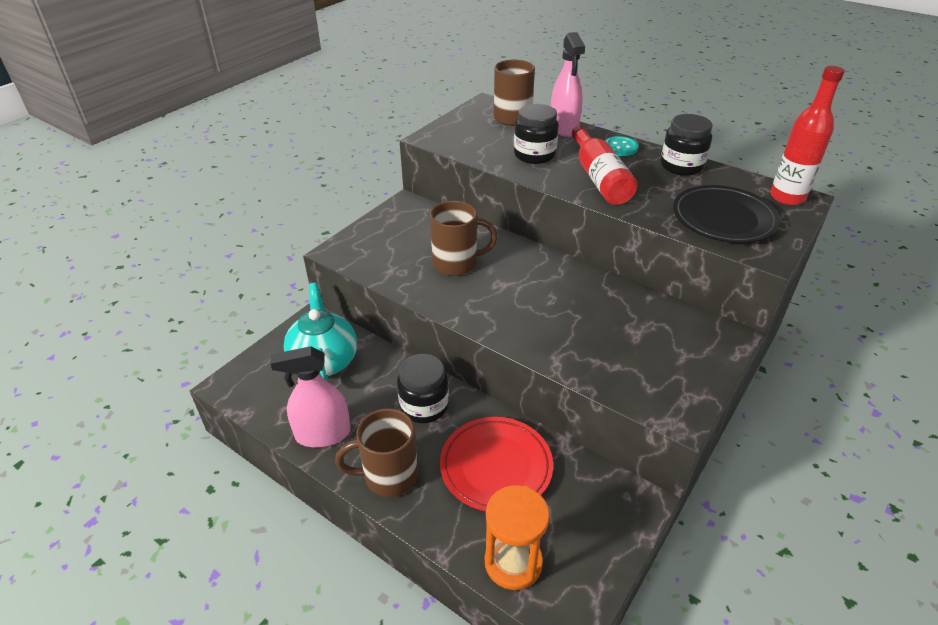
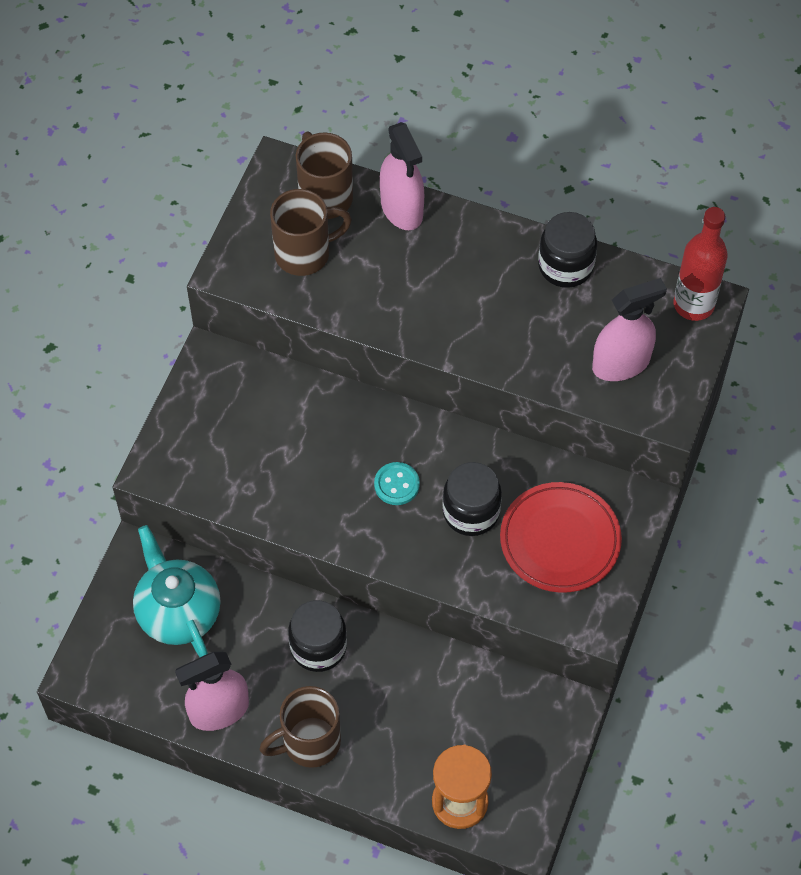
camera: 15 degrees left, 20 degrees up
(457, 263) = (311, 458): brown mug -> brown mug (304, 253)
(496, 466) = (418, 704): red plate -> red plate (560, 540)
(534, 155) = (376, 281): black jar -> black jar (471, 512)
(599, 178) = (467, 315): red bottle -> none
(620, 147) = (484, 240): turquoise button -> turquoise button (396, 484)
(723, 219) = (621, 363): black plate -> pink spray bottle

